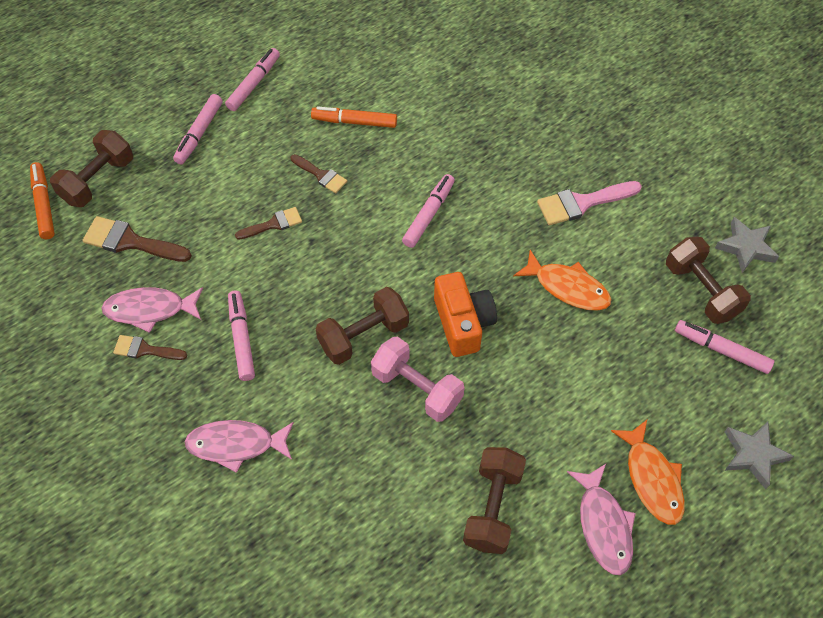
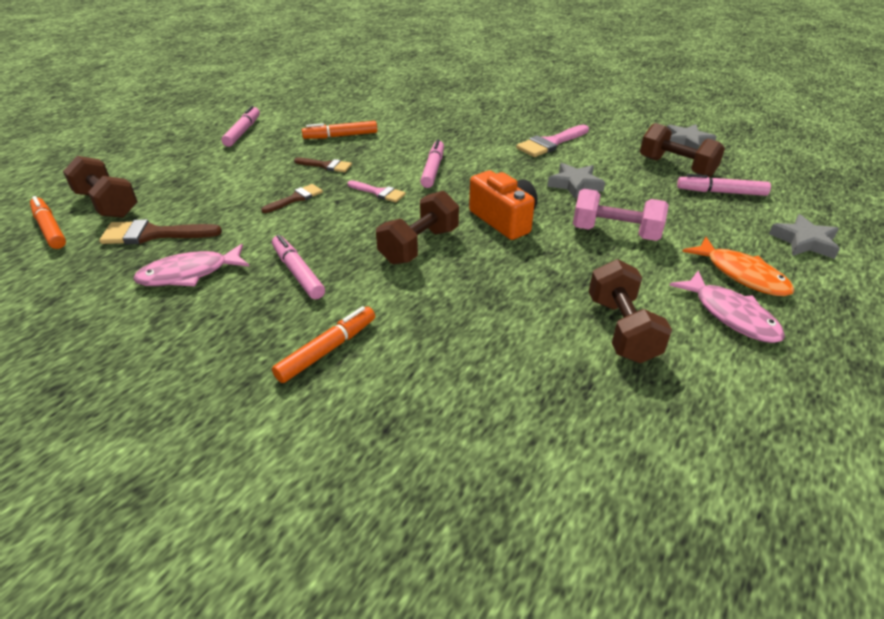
camera: 20 degrees left, 20 degrees down
(98, 180) = (107, 204): brown dumbbell -> brown dumbbell turned 60 degrees counterclockwise
(145, 350) = (193, 302): brown brush -> none
(199, 133) = (202, 163): pink marker -> none
(236, 444) = (327, 350): pink fish -> orange marker
(357, 239) = (379, 192): none -> pink brush
(417, 388) = (491, 267): pink dumbbell -> pink dumbbell (615, 233)
(567, 287) = (575, 184): orange fish -> grey star

